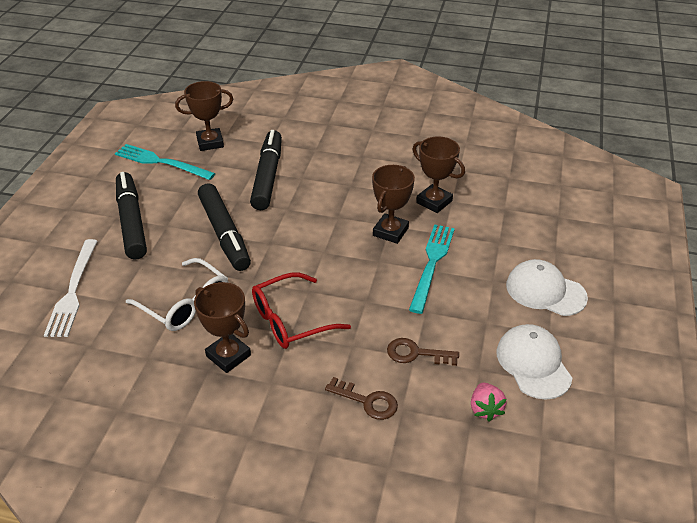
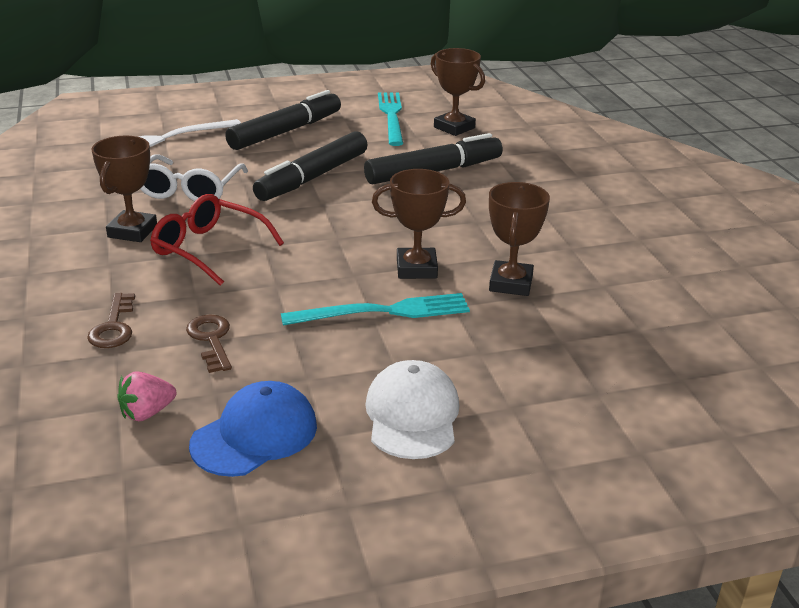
camera: 60 degrees right, 10 degrees down
(533, 363) = (255, 435): white cap -> blue cap

